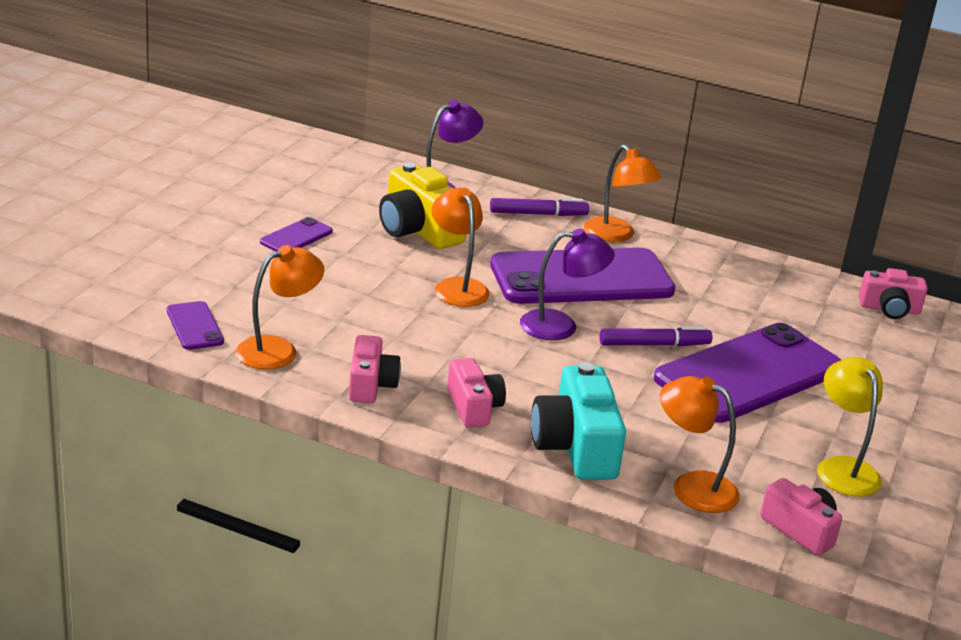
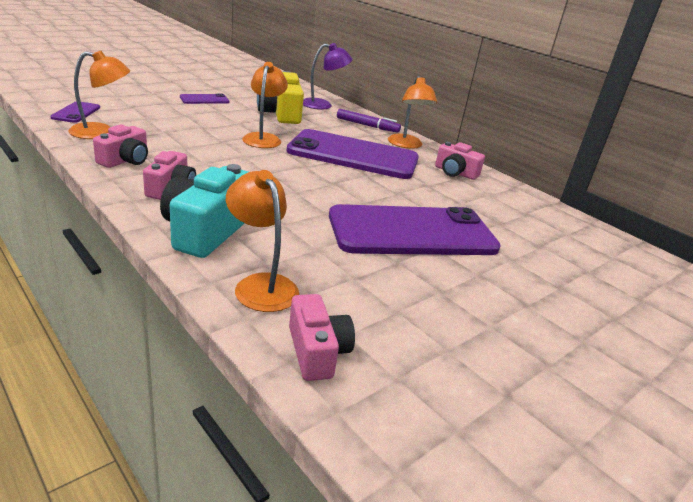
camera: 25 degrees right, 0 degrees up
(560, 326) = (303, 171): purple lamp -> none
(654, 344) = (357, 197): purple marker -> none
(843, 468) = (421, 317): yellow lamp -> none
(889, 309) = (581, 230): pink camera -> pink camera (455, 173)

